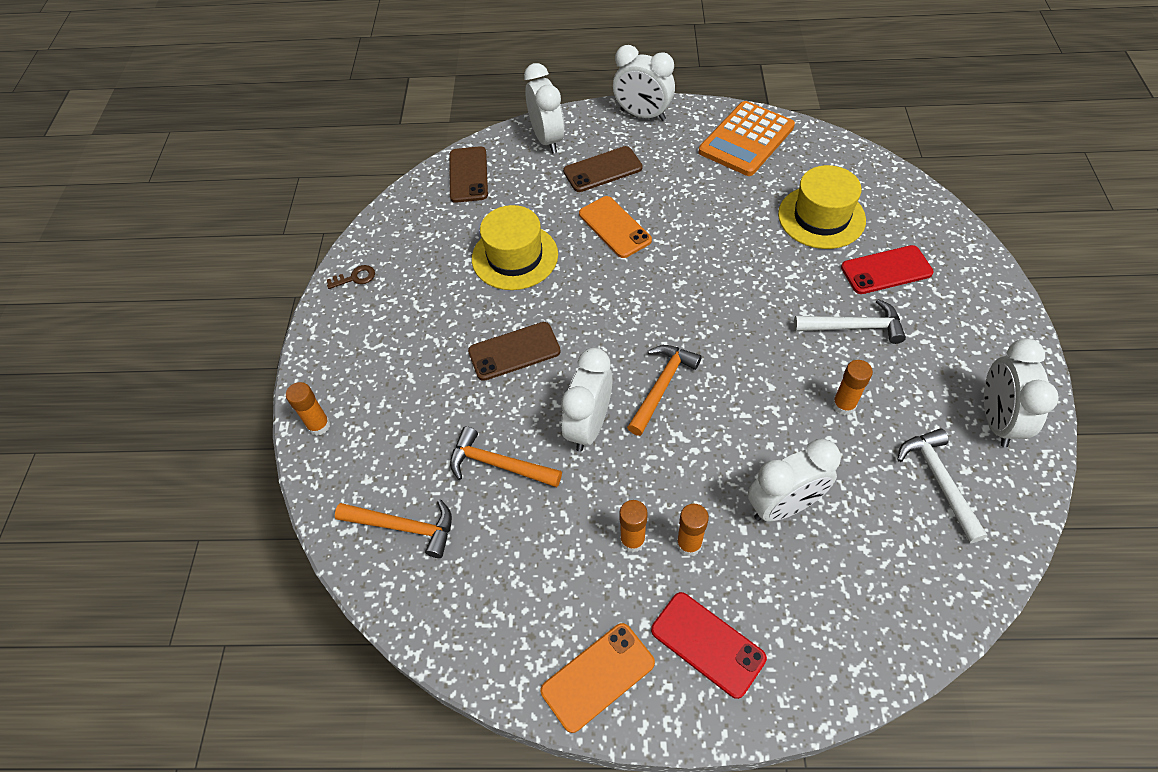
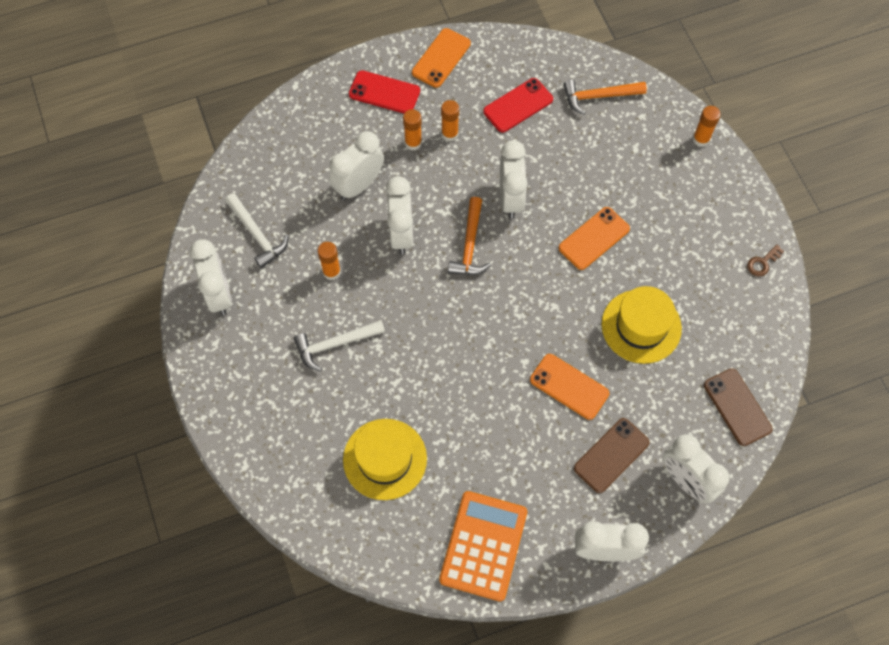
camera: 155 degrees right, 10 degrees up
(498, 464) = (560, 153): orange hammer -> none
(514, 351) = (594, 238): brown phone -> orange phone
(742, 424) = (401, 234): none -> white clock
(886, 270) = (317, 413): red phone -> red phone (518, 105)

